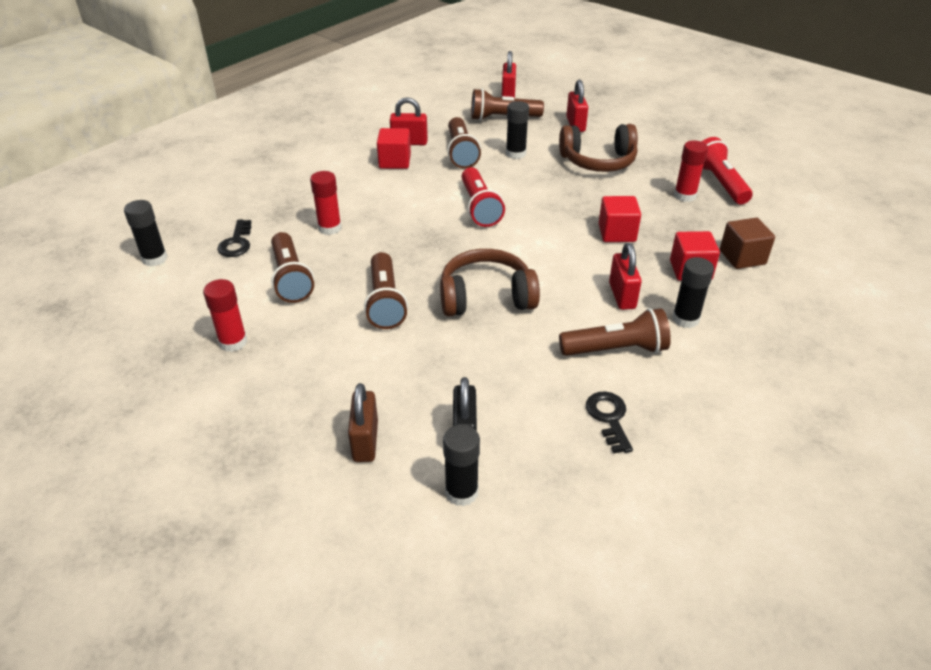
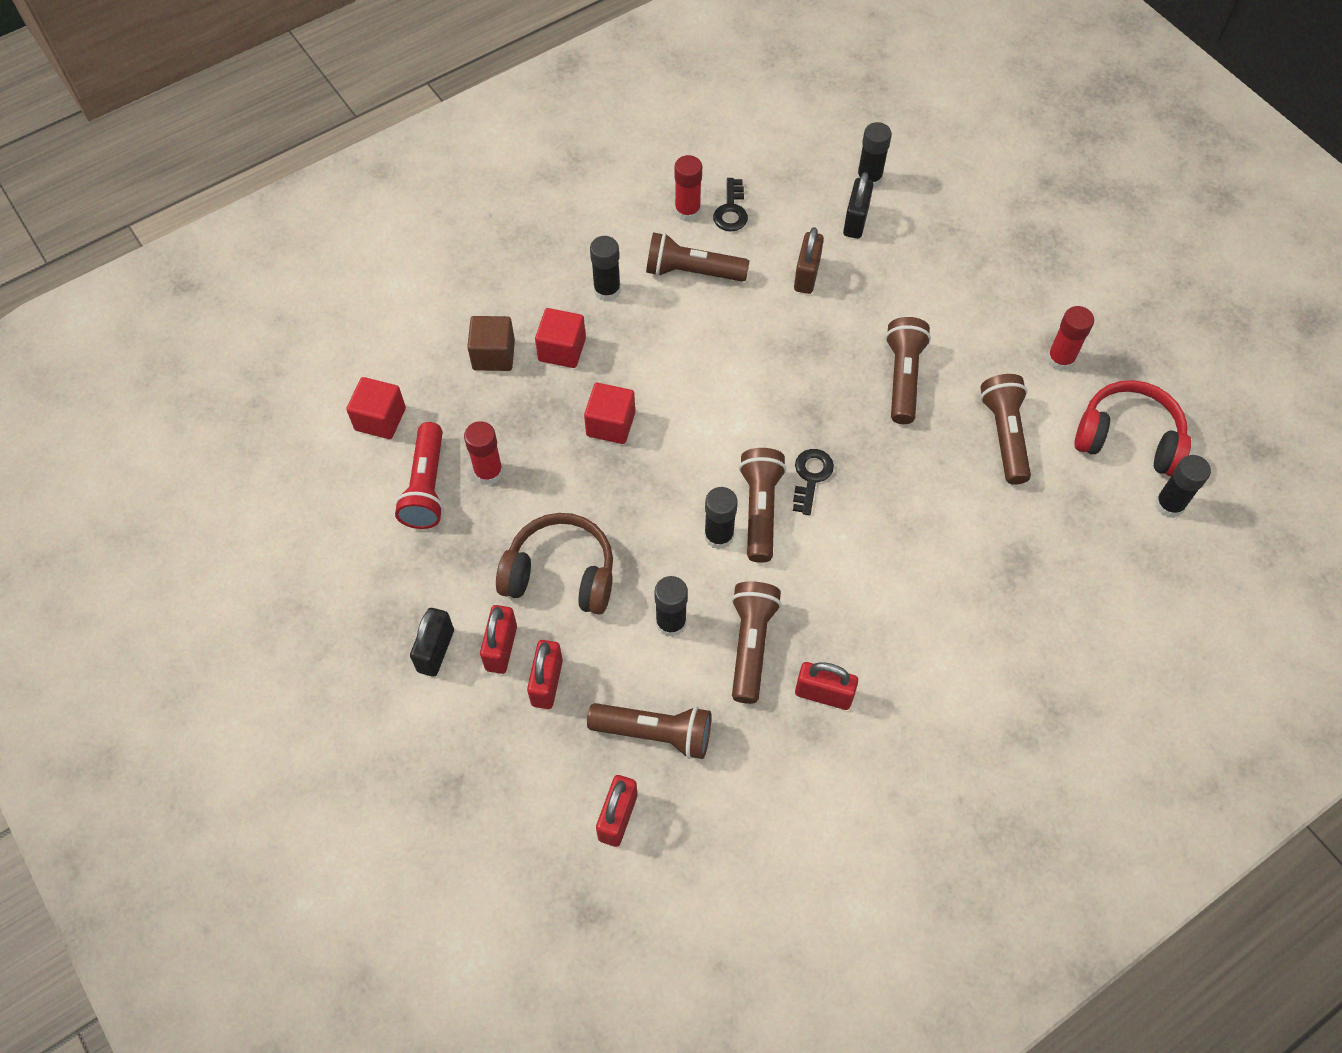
camera: 165 degrees left, 20 degrees up
(179, 294) = (1128, 439): none -> red headphones
(236, 243) = (1073, 512): black key -> black key (811, 477)
(330, 228) = (957, 513): red glue stick -> red glue stick (687, 211)
(365, 441) = (938, 233): brown padlock -> brown padlock (806, 275)
(395, 161) = (854, 645): red cube -> red cube (380, 419)
(479, 207) = (760, 510): red flashlight -> brown flashlight
(486, 297) = (795, 361): brown headphones -> none
(503, 191) = (719, 536): none -> black glue stick
(622, 296) = (653, 332): red padlock -> red padlock (501, 648)
(648, 125) = (436, 651): none -> black padlock

